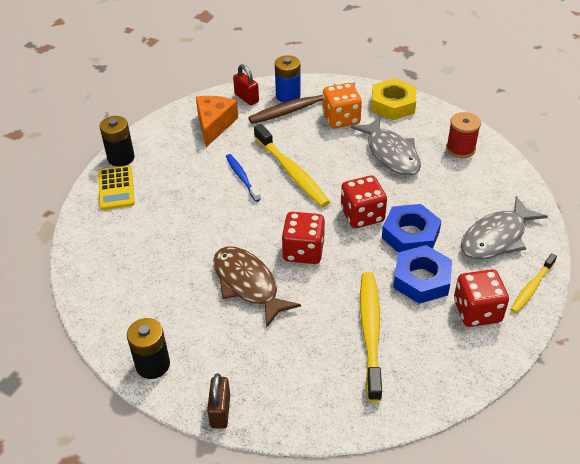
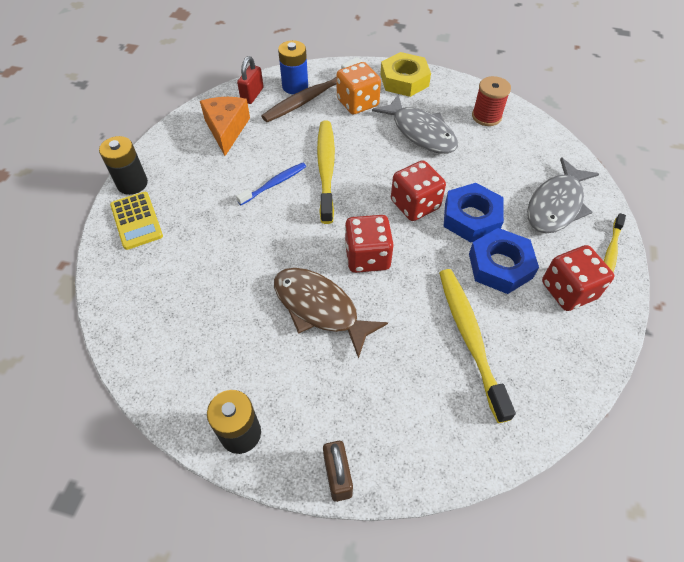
camera: 15 degrees left, 10 degrees up
(242, 177) = (274, 184): blue toothbrush -> blue toothbrush turned 90 degrees clockwise
(246, 98) = (252, 95): red padlock -> red padlock turned 75 degrees clockwise
(292, 172) = (326, 169): yellow toothbrush -> yellow toothbrush turned 135 degrees counterclockwise

